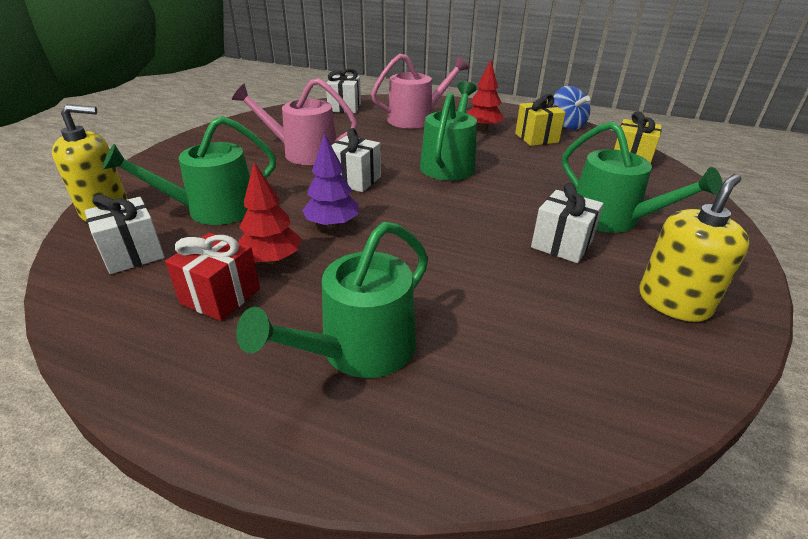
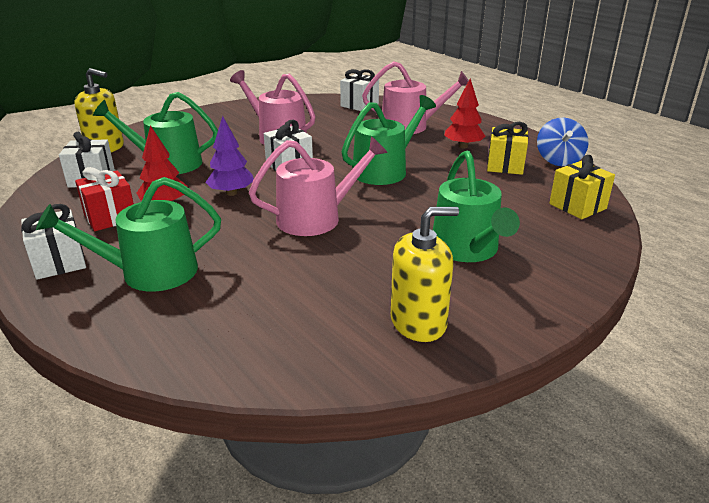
camera: 30 degrees right, 5 degrees down
(452, 227) = (316, 218): none -> pink watering can
(561, 244) = (388, 255): white gift -> white gift (59, 262)

